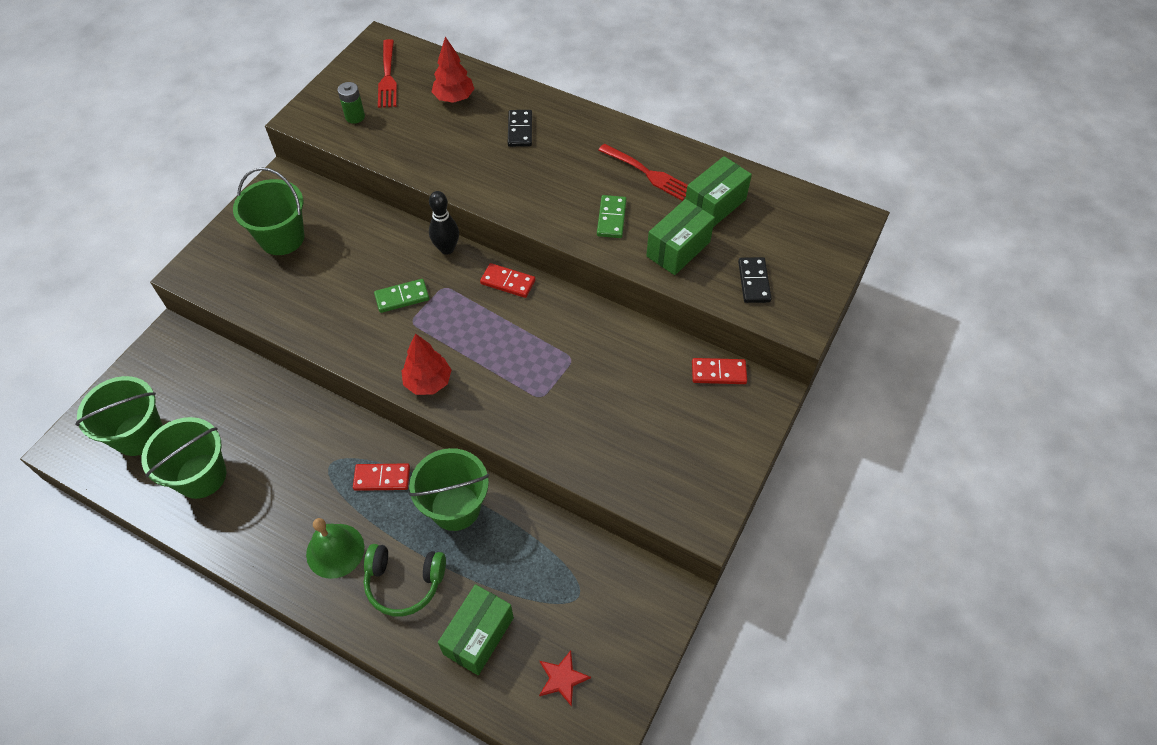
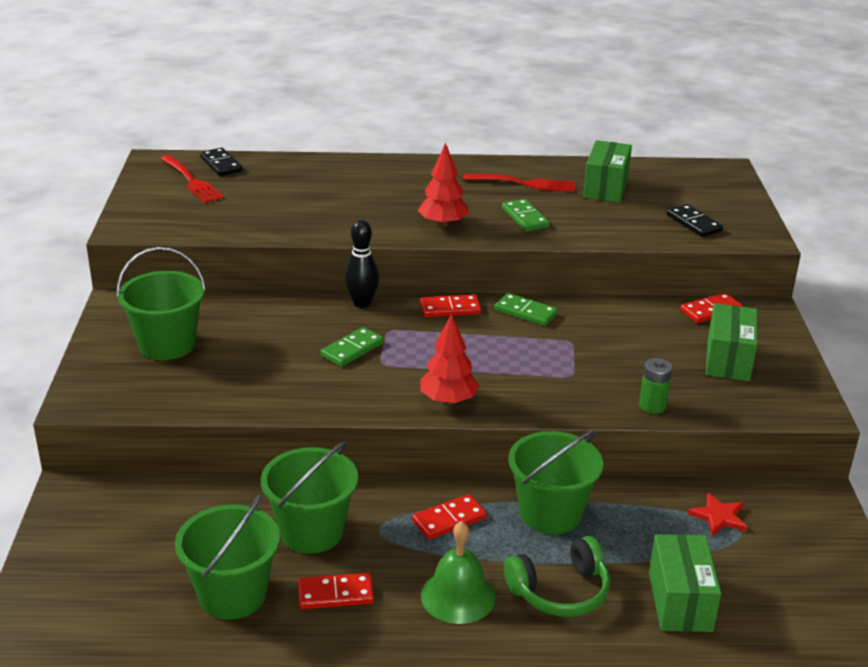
camera: 30 degrees left, 25 degrees down
(138, 434) = (113, 588): green bucket -> green bucket (311, 531)
(261, 508) = (335, 594): none -> red domino
(355, 117) = (186, 214): green battery -> green battery (652, 406)
(454, 98) = (280, 180): red tree -> red tree (443, 224)
(520, 130) = (371, 185): black domino -> black domino (221, 164)
(562, 678) = (793, 599): red star -> red star (719, 516)
(563, 310) = (526, 312): none -> green domino
(678, 249) = (607, 221): green box -> green box (728, 360)

